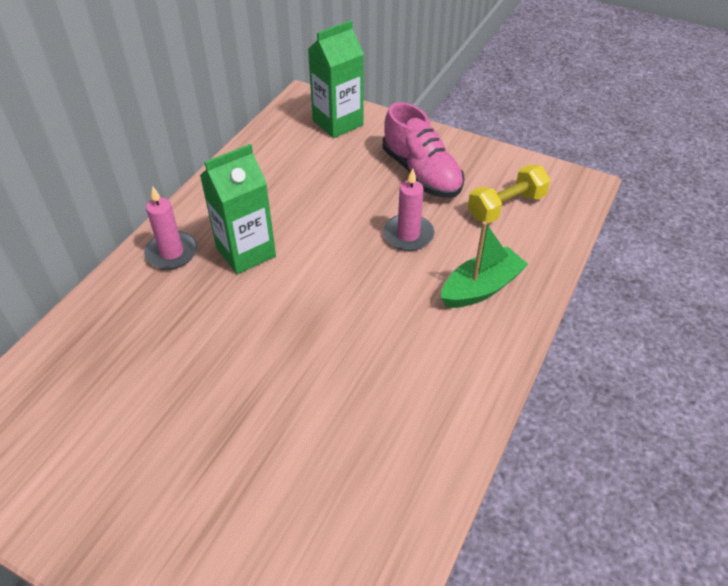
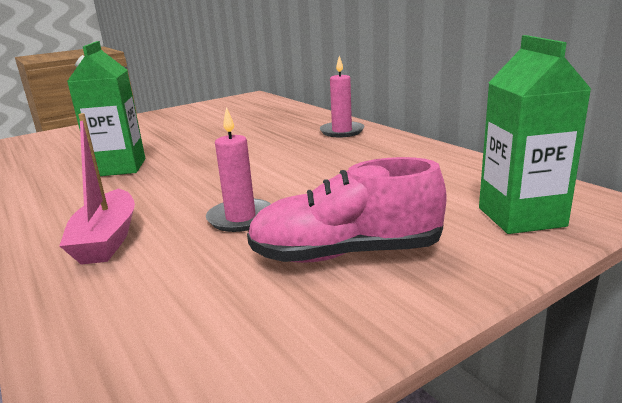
camera: 120 degrees right, 25 degrees down
(246, 252) = (312, 151): green carton -> green carton (119, 167)
(481, 288) = (107, 240): green boat -> pink boat
(506, 206) = (193, 307): yellow dumbbell -> none

